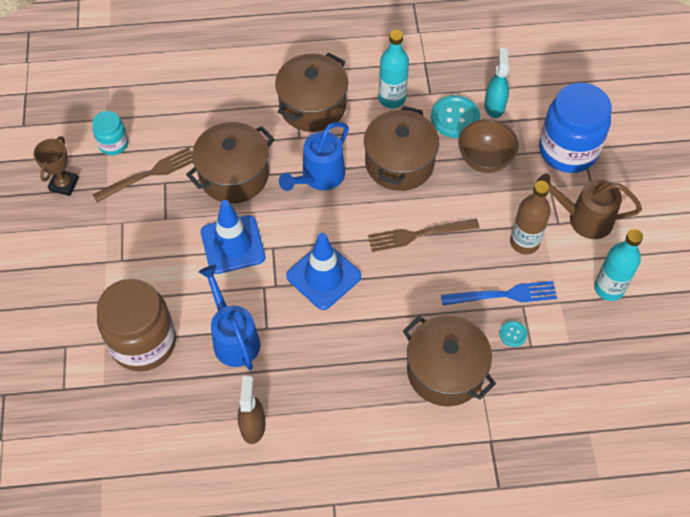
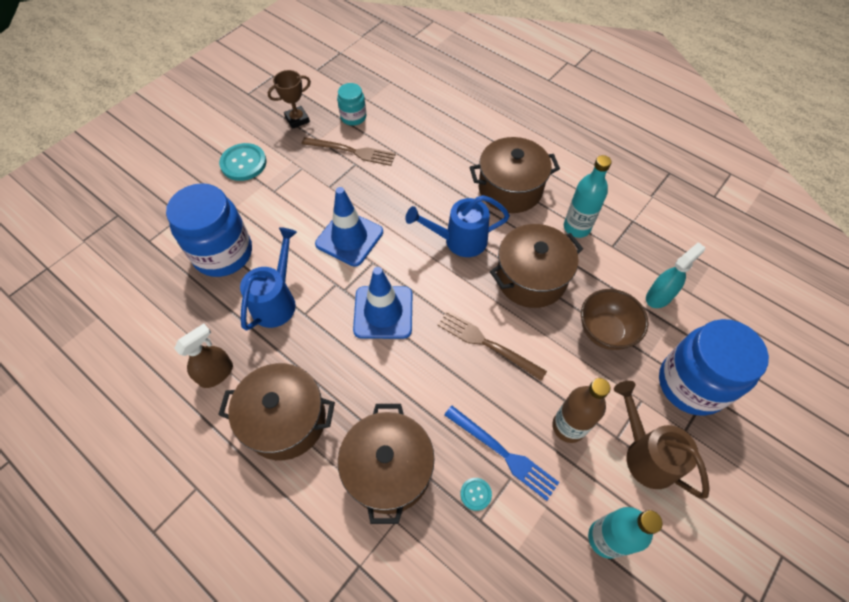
camera: 45 degrees right, 0 degrees up
(143, 342) = (223, 253): brown jar -> blue jar
(234, 175) = (403, 193): brown pot -> brown pot (285, 420)
(455, 118) = (614, 279): turquoise button -> turquoise button (243, 163)

